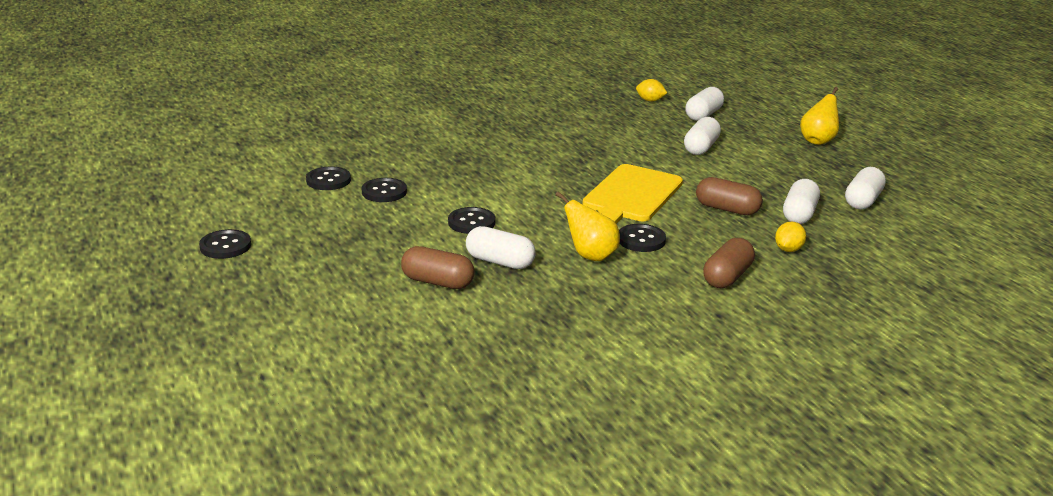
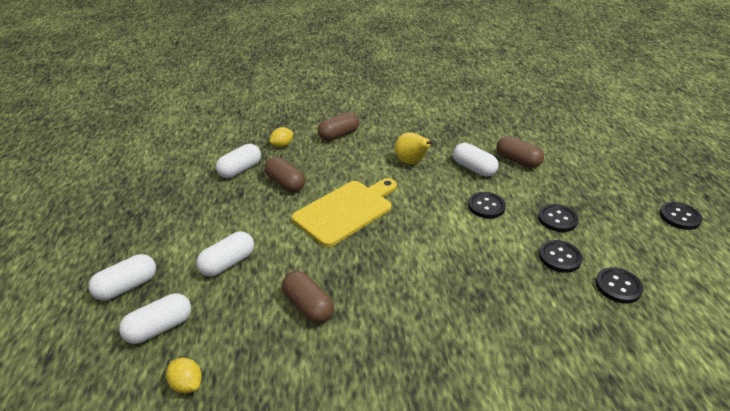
camera: 160 degrees left, 10 degrees up
(604, 136) = (308, 306): none -> brown capsule
(641, 240) = (369, 168): black button -> black button (557, 219)
(818, 141) = (107, 250): yellow pear -> none
(863, 201) = (179, 173): white capsule -> white capsule (127, 286)

